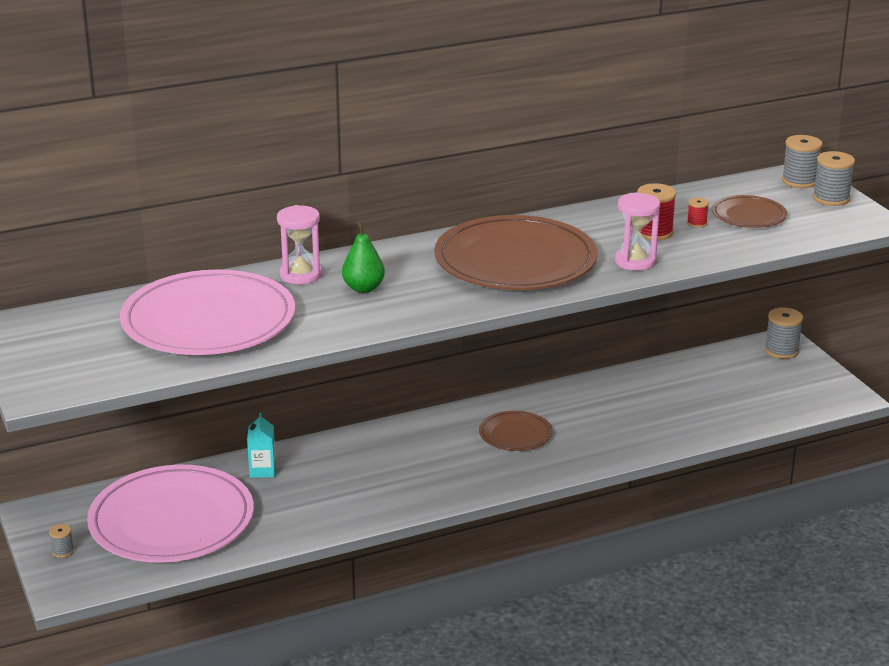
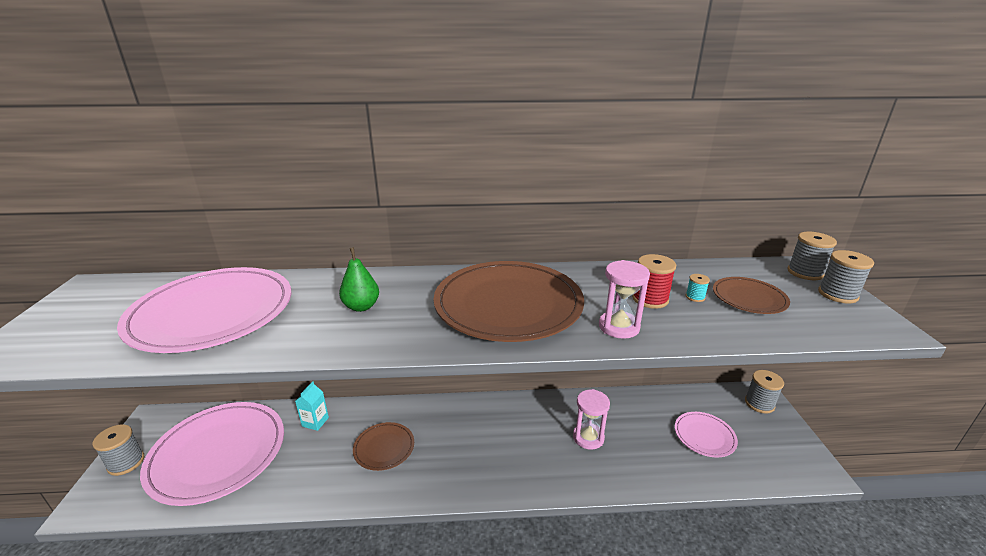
camera: 20 degrees right, 0 degrees up
(62, 551) = (126, 463): grey spool -> grey spool, size x1.88
(300, 275) = (329, 285): pink hourglass -> pink hourglass (588, 437)
(515, 434) = (512, 436): brown plate -> brown plate (384, 448)
(697, 223) = (695, 297): red spool -> turquoise spool
(728, 392) = (704, 436): none -> pink plate

